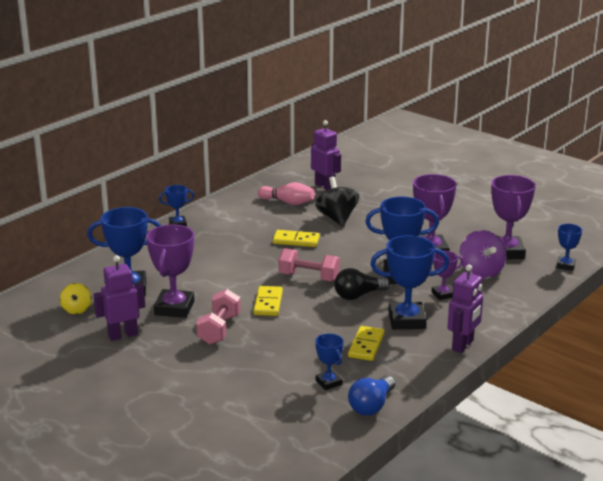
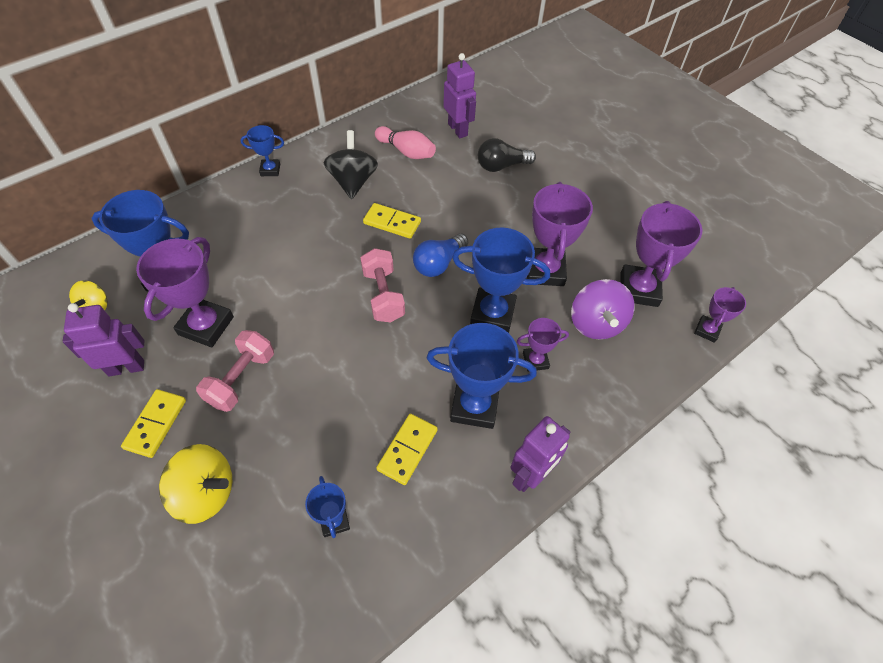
camera: 10 degrees right, 30 degrees up
(224, 383) = (206, 493): none -> yellow spinning top
(268, 303) = (318, 337): yellow domino -> yellow domino (156, 424)
(309, 277) = (383, 295): pink dumbbell -> pink dumbbell turned 45 degrees clockwise
(337, 218) = (453, 189): black spinning top -> black spinning top (353, 181)
(358, 295) = (431, 342): black light bulb -> black light bulb (501, 166)
(371, 406) = (372, 586): blue light bulb -> blue light bulb (439, 263)
(565, 265) = (707, 330): blue trophy -> purple trophy

